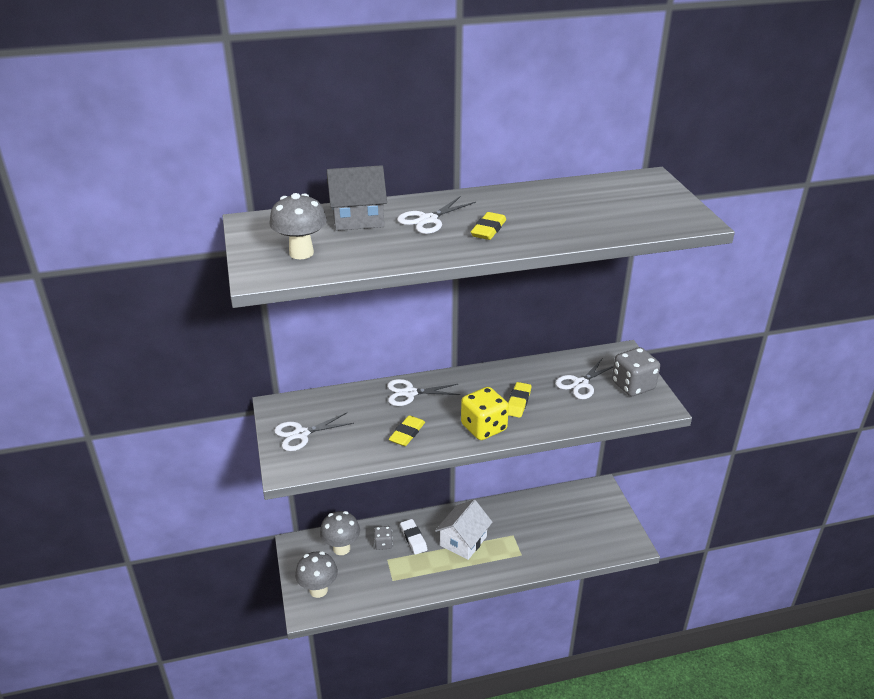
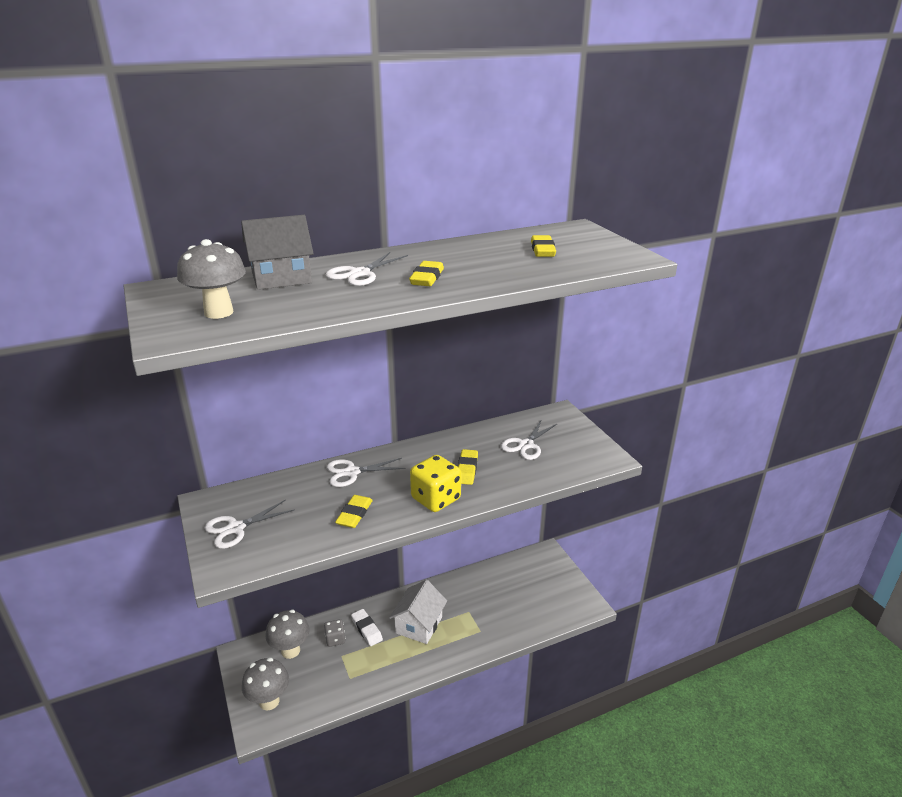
camera: 10 degrees left, 5 degrees down
(606, 205) = (542, 250): none -> yellow eraser
(633, 385) = (577, 441): grey dice -> none

